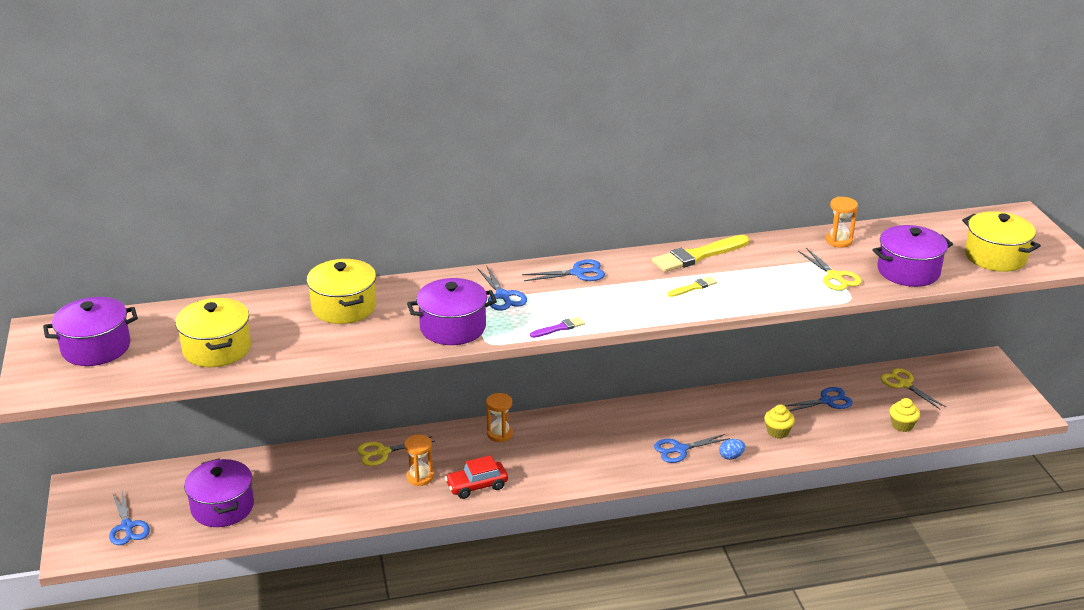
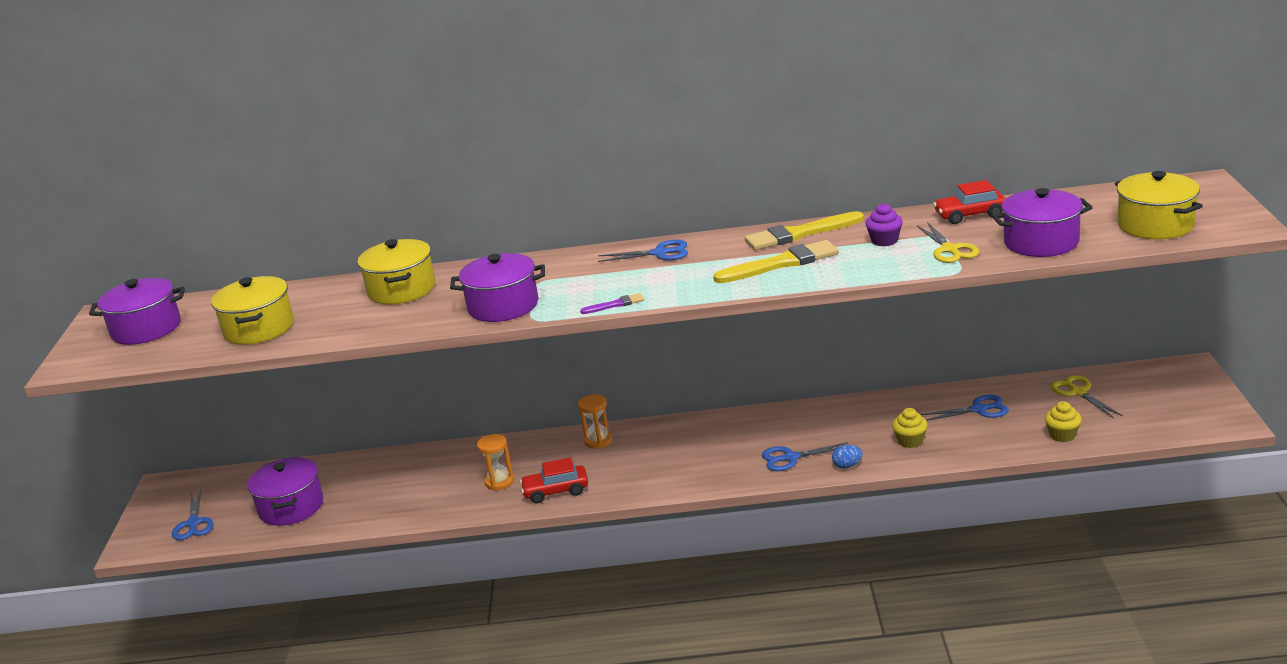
camera: 15 degrees right, 5 degrees down
(382, 452) = (470, 457): yellow scissors -> none
(503, 296) = (569, 276): blue scissors -> none
(693, 287) = (781, 263): yellow brush -> yellow brush, size x2.05
(775, 265) = (884, 241): none -> purple cupcake
(839, 241) = (970, 215): orange hourglass -> red car

